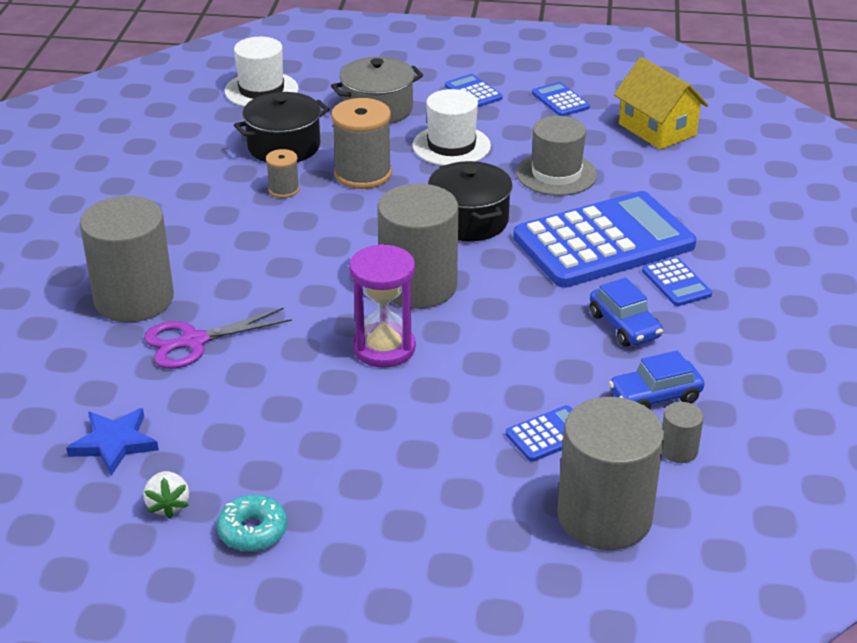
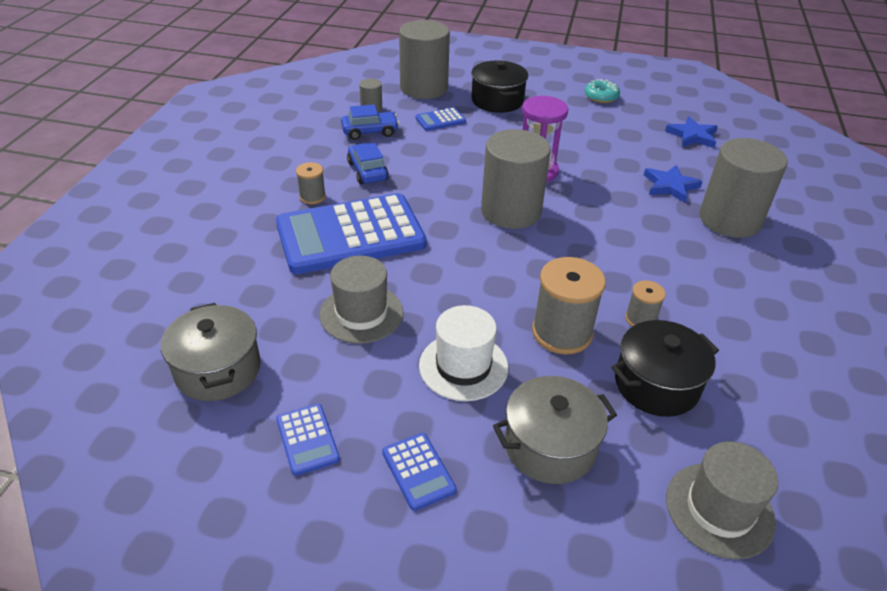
camera: 175 degrees left, 5 degrees up
(168, 505) = (648, 109): white strawberry -> none
(193, 342) = (670, 186): purple scissors -> blue star
(261, 90) = (719, 509): white hat -> grey hat
(469, 220) = (461, 266): black pot -> black pot (497, 100)
(657, 130) = (218, 370): yellow house -> grey pot
(676, 283) = (312, 196): blue calculator -> grey spool

